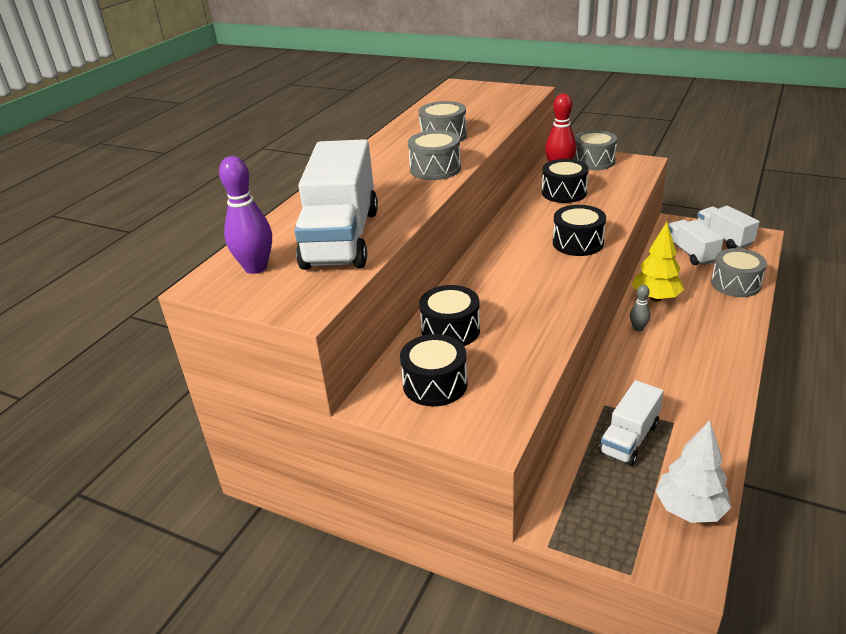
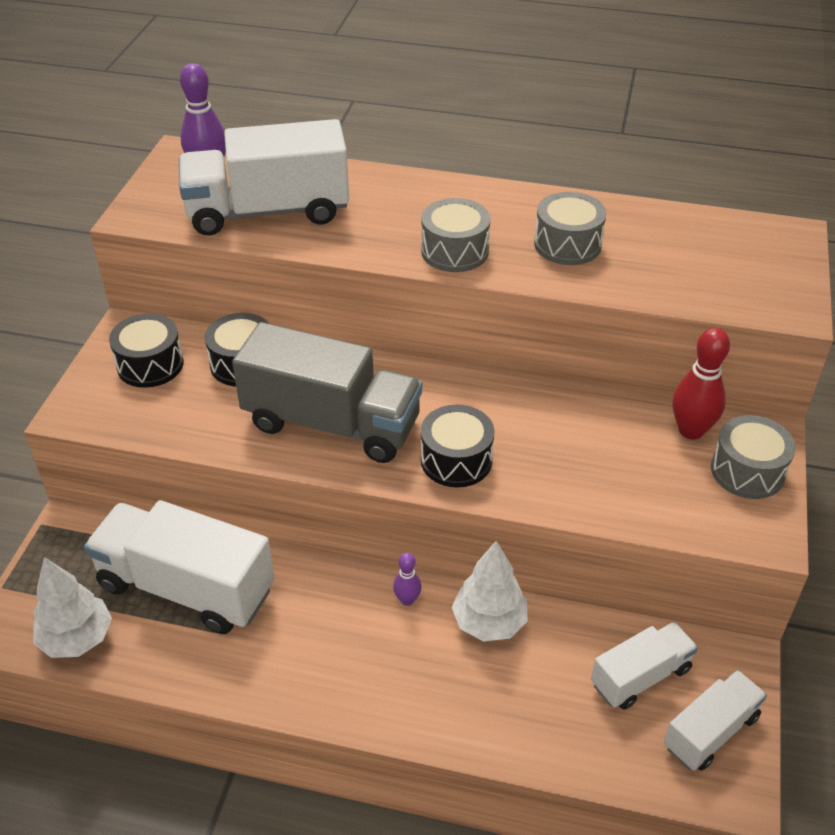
camera: 75 degrees right, 10 degrees up
(533, 289) = (332, 423): none -> grey truck
(564, 192) = (614, 439): black drum -> none
(629, 438) = (186, 587): white truck -> white truck, size x1.80
(638, 328) = (407, 600): grey bowling pin -> purple bowling pin
(655, 298) = (489, 622): yellow tree -> white tree
(735, 284) = (553, 734): grey drum -> none

